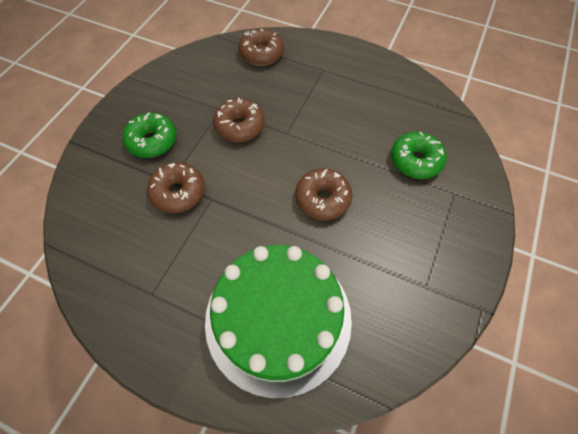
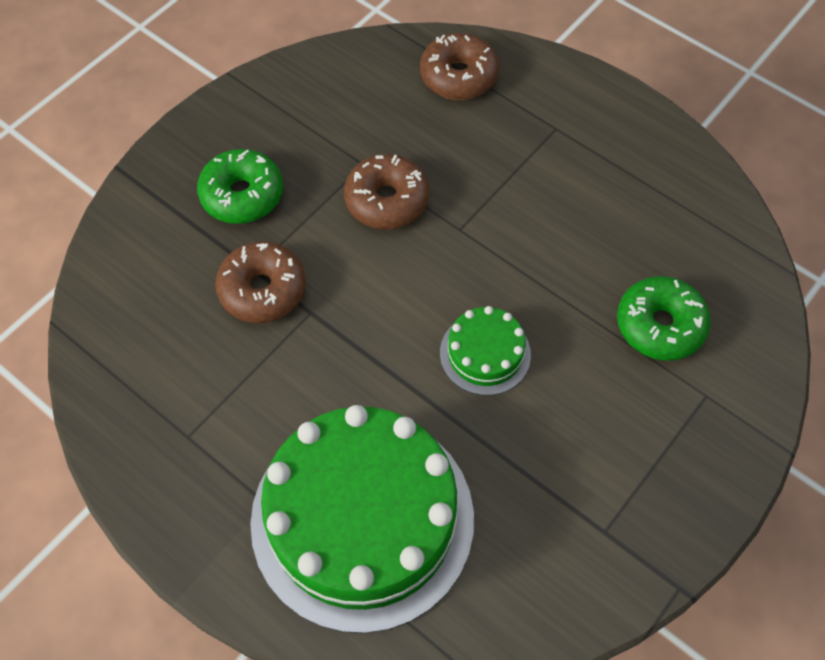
camera: 15 degrees right, 0 degrees up
(322, 199) = (485, 353): brown donut -> green cake

